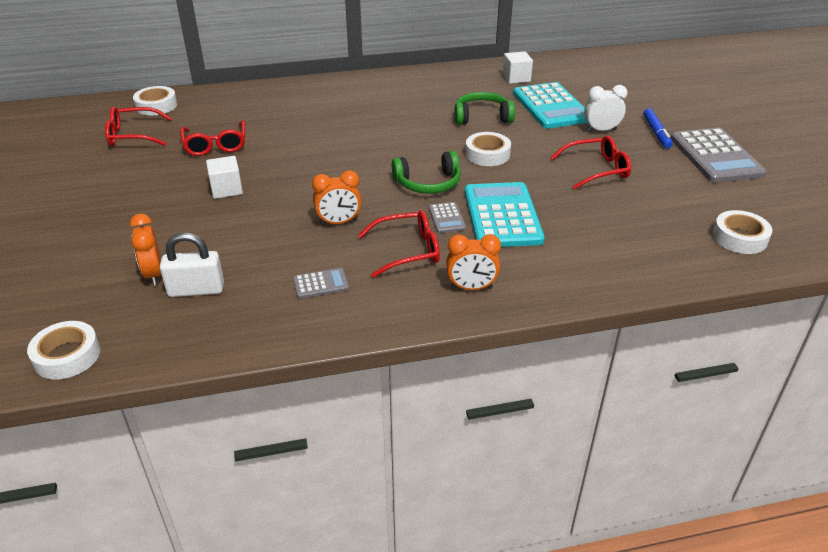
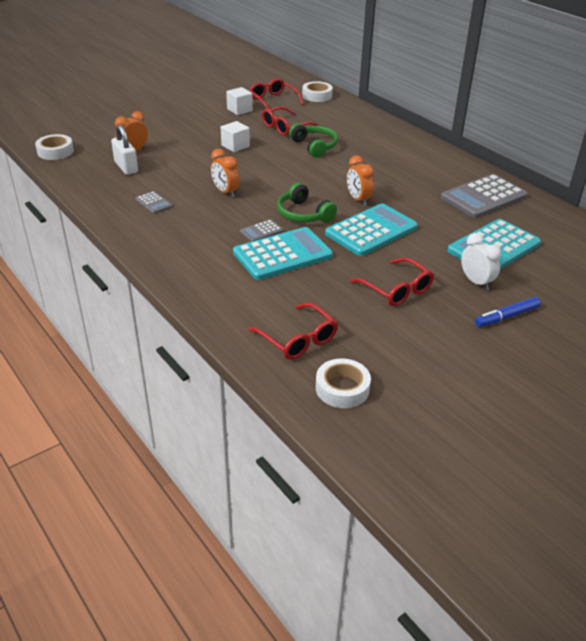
camera: 65 degrees right, 0 degrees up
(407, 251) = (209, 224): red glasses -> red glasses (297, 339)
(471, 288) = (181, 258): orange clock -> orange clock (358, 200)
(482, 117) = (434, 216): green headphones -> green headphones (314, 146)
(487, 154) = (371, 231): white tape -> turquoise calculator
(516, 78) = (531, 219): white cube -> white cube (239, 110)
(715, 156) = (494, 361): grey calculator -> grey calculator (483, 197)

